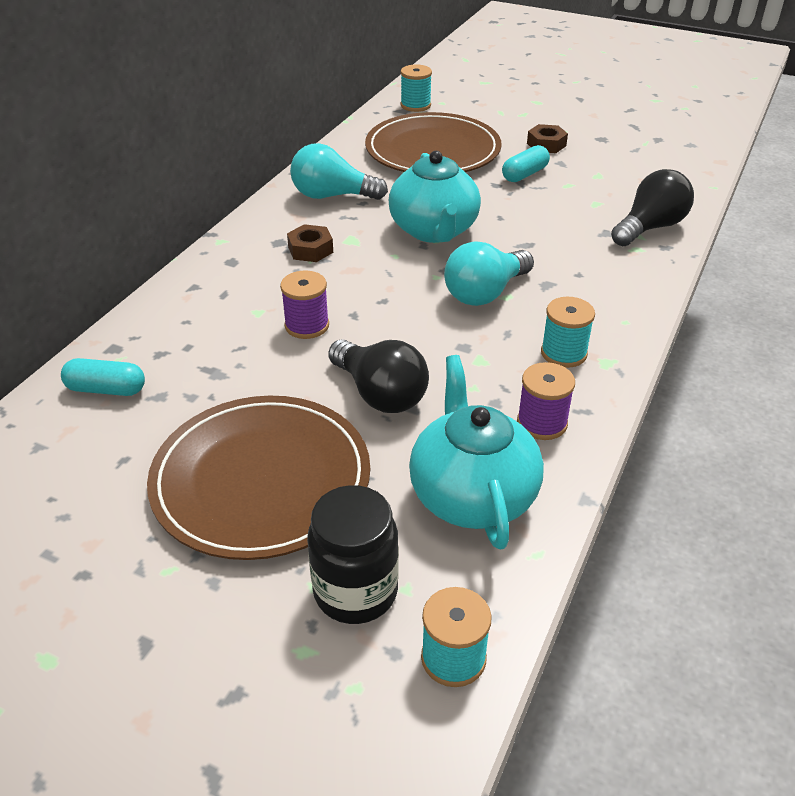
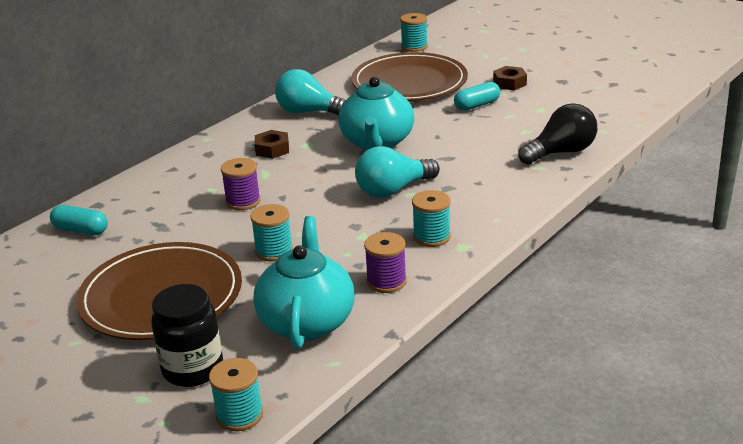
camera: 15 degrees right, 10 degrees down
(380, 394) = (274, 251): black light bulb -> turquoise spool

